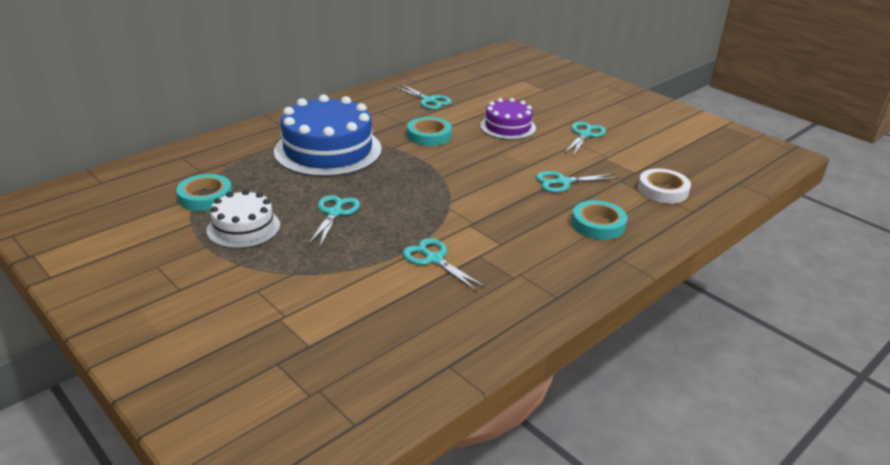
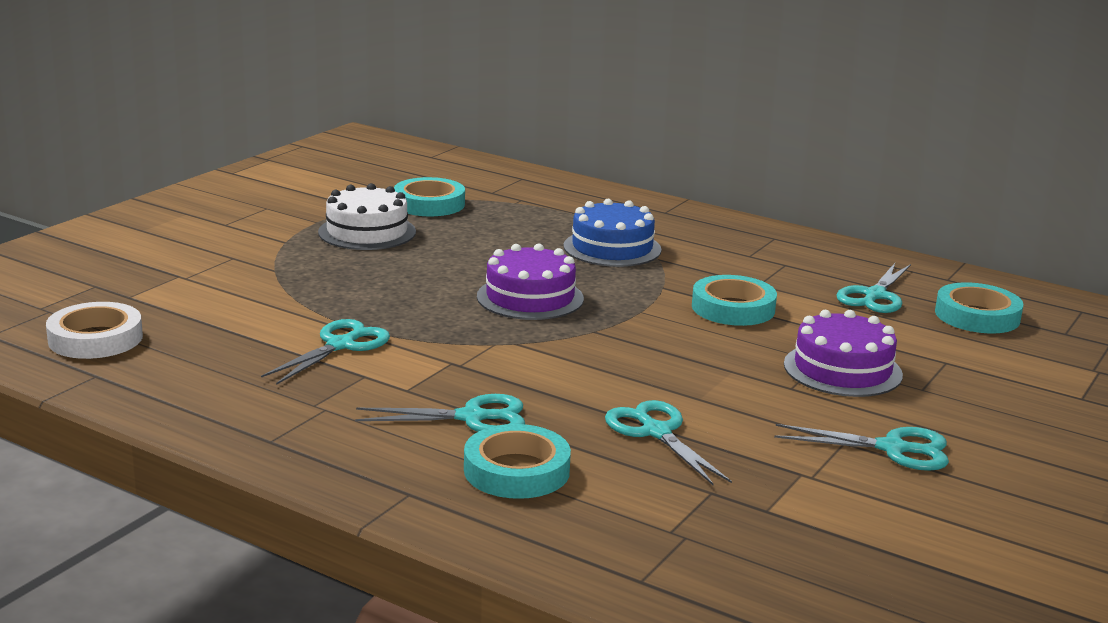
camera: 75 degrees right, 10 degrees down
(328, 150) = (612, 248): blue cake -> blue cake, size x0.57
(334, 213) = (432, 273): turquoise scissors -> turquoise scissors (472, 417)
(389, 187) = (530, 297): none -> purple cake
(460, 86) = (977, 316): none -> turquoise tape
(663, 190) = (708, 542): white tape -> white tape (95, 338)

